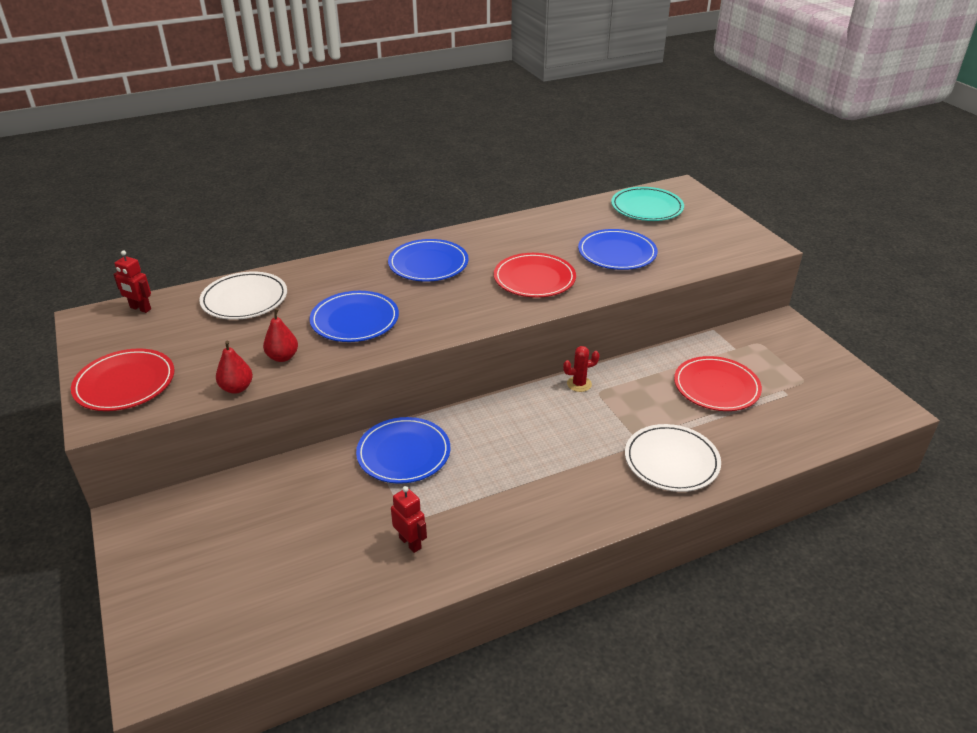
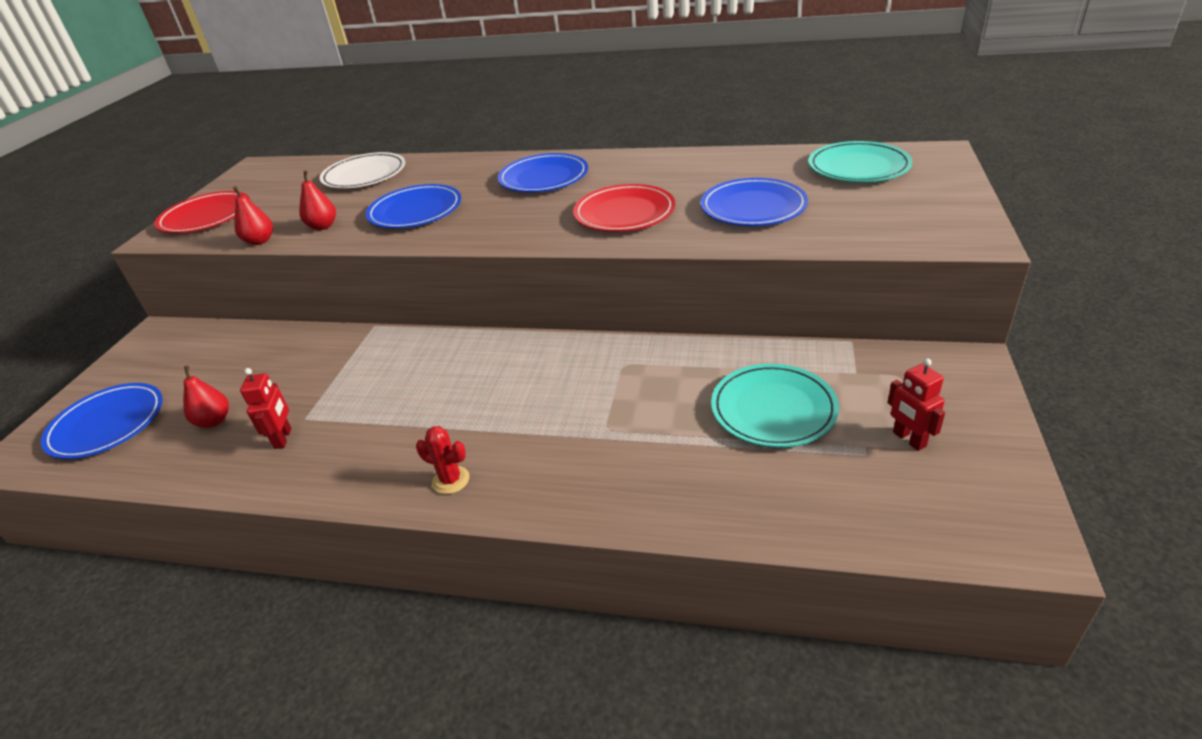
camera: 40 degrees right, 0 degrees up
(140, 308) = (293, 166): red robot -> red robot (908, 439)
(325, 558) = (214, 421): none -> red pear
(403, 453) = (379, 356): blue plate -> blue plate (107, 424)
(579, 384) = (614, 349): red cactus -> red cactus (451, 480)
(671, 461) = (613, 472): white plate -> none
(716, 387) = (773, 409): red plate -> turquoise plate

